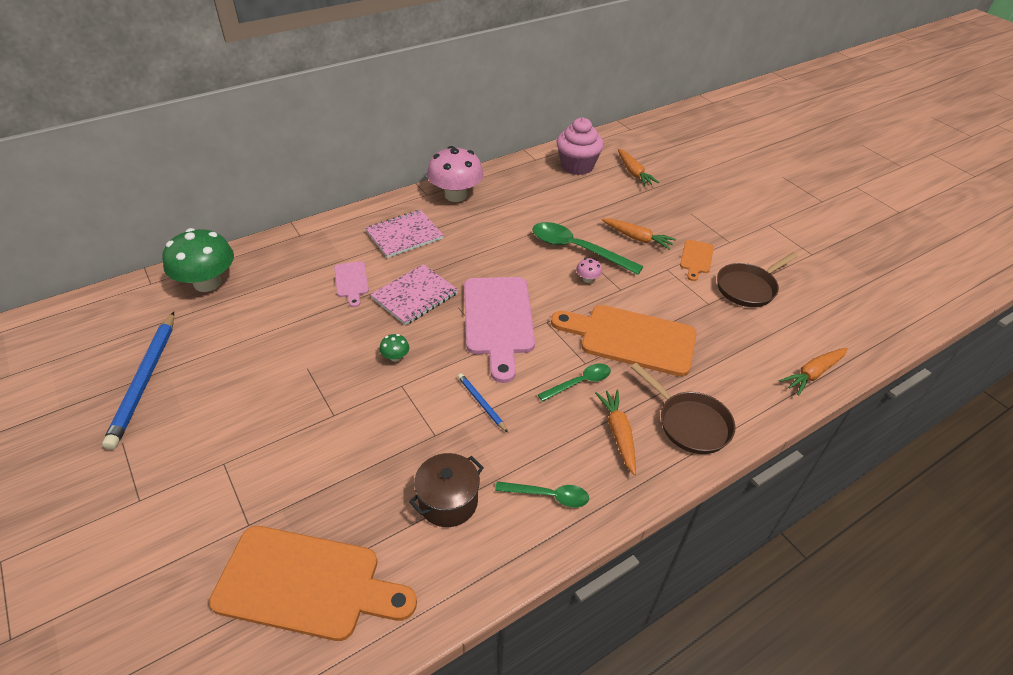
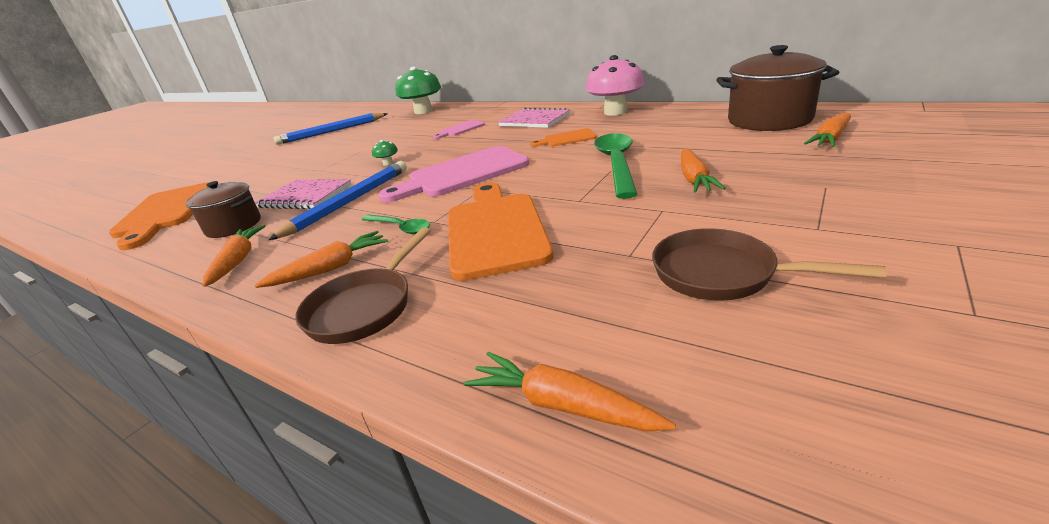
camera: 70 degrees right, 15 degrees down
(414, 296) = (464, 145): pink notebook -> pink notebook (305, 196)
(481, 403) = (350, 202): blue pencil -> blue pencil, size x2.05
(548, 496) = (238, 261): green spoon -> orange carrot
(577, 166) = (769, 120): pink cupcake -> brown pot
(587, 279) = (573, 182): pink mushroom -> none
(696, 258) = (721, 219): orange cutting board -> orange cutting board (567, 139)

